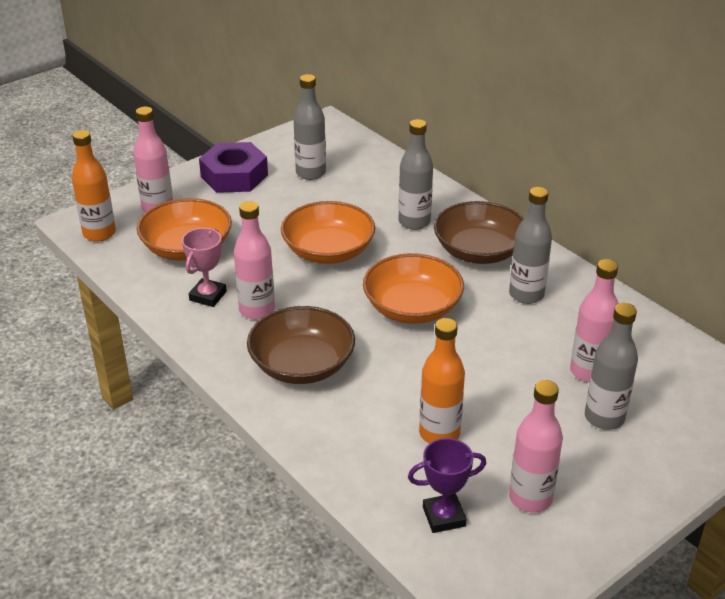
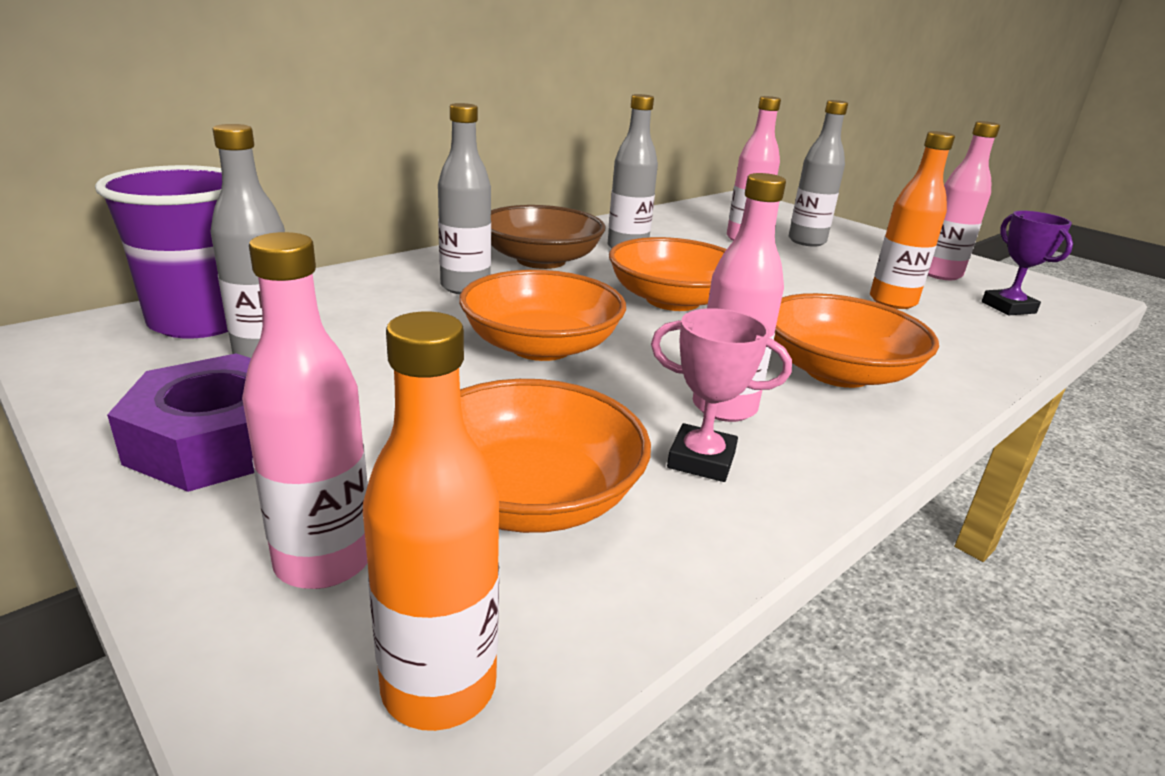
camera: 95 degrees left, 10 degrees down
(302, 365) = (837, 372): brown bowl -> orange bowl
(346, 150) = (201, 321): none -> purple cup

